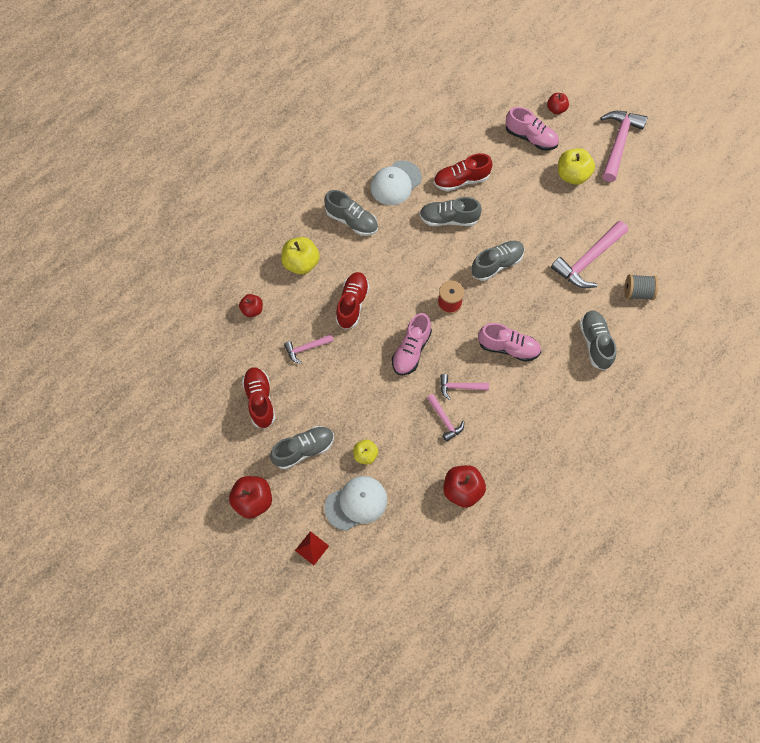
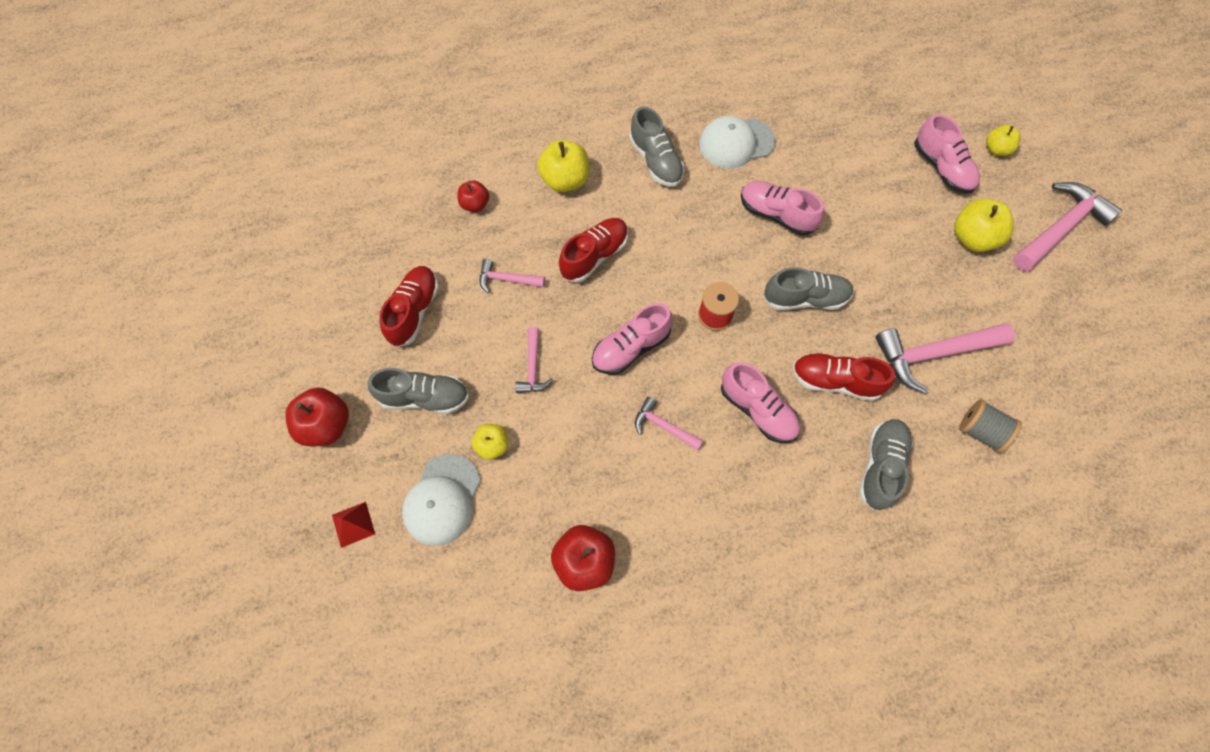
camera: 30 degrees right, 0 degrees up
(356, 503) = (442, 499): white cap -> white cap turned 105 degrees clockwise
(445, 420) = (618, 457): pink hammer -> pink hammer (533, 367)
(449, 219) = (776, 215): grey shoe -> pink shoe
(461, 180) = (820, 177): red shoe -> red shoe (835, 381)
(556, 109) = (996, 149): red apple -> yellow apple

